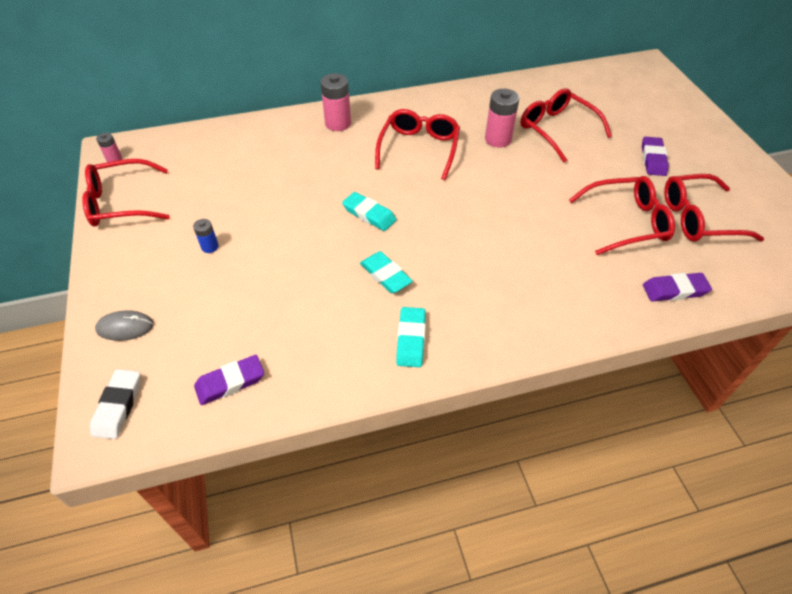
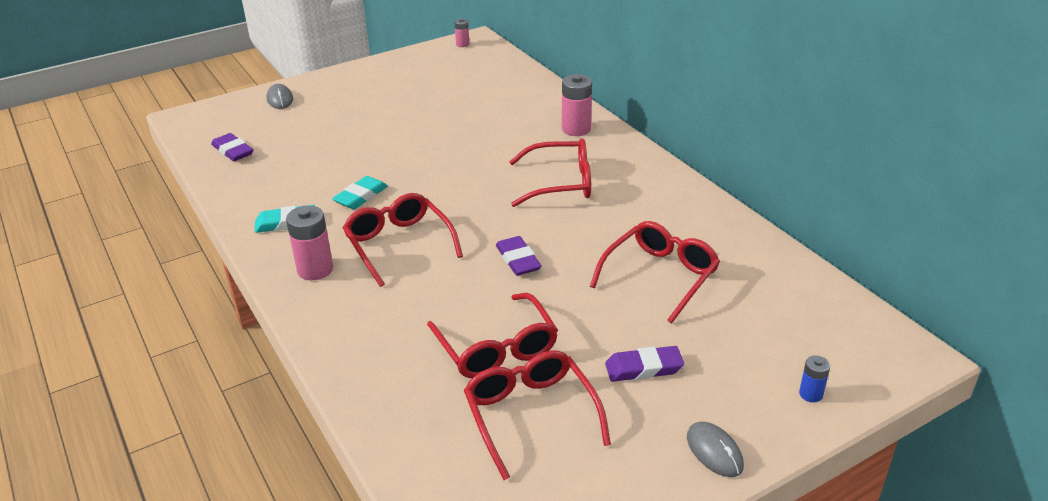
camera: 75 degrees right, 15 degrees down
(118, 406) = (210, 116): white eraser -> none
(121, 203) = (410, 61): red glasses -> red glasses (398, 244)
(210, 247) = (372, 109): blue battery -> blue battery (811, 394)
(369, 214) = (441, 173): turquoise eraser -> none
(498, 139) = (610, 233): pink battery -> pink battery (315, 269)
(674, 290) = (387, 393): purple eraser -> purple eraser (518, 260)
(727, 150) = (714, 451): none -> grey mouse

